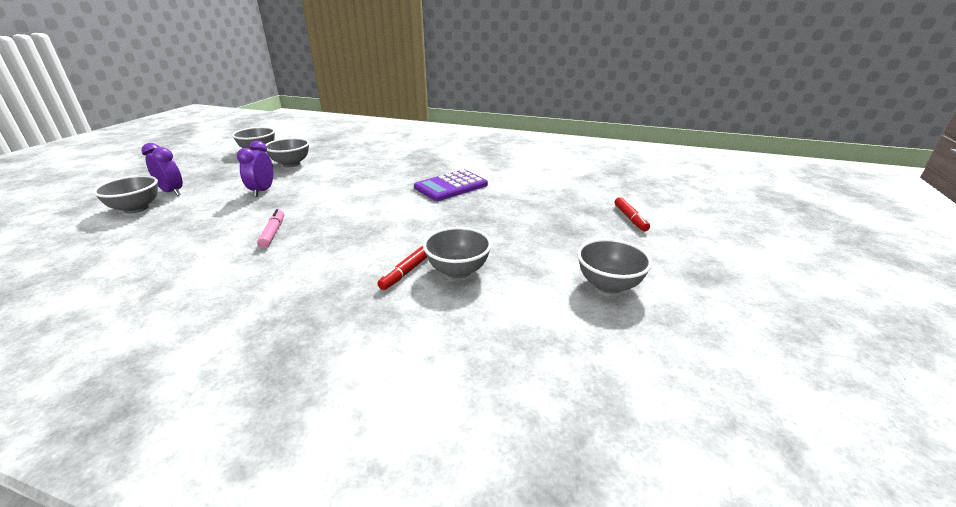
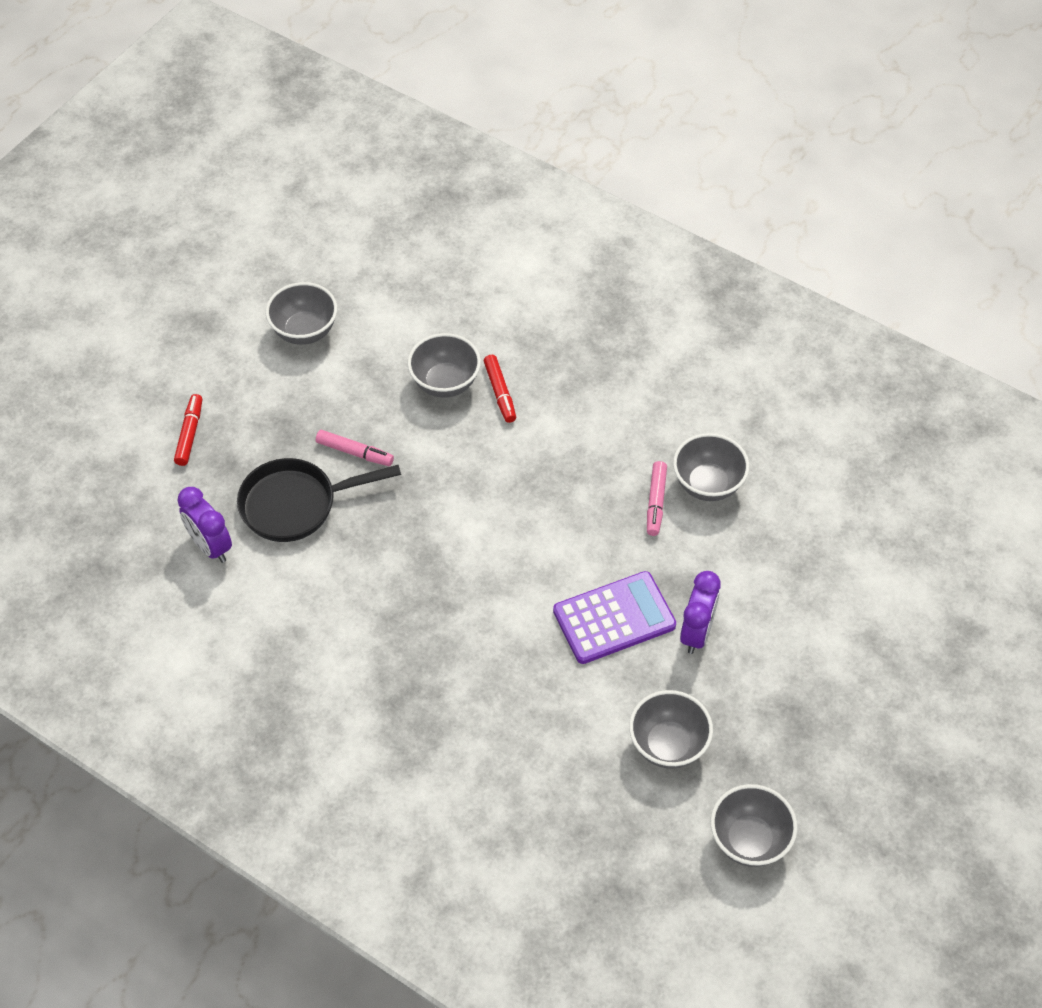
camera: 165 degrees left, 25 degrees up
(136, 208) = (870, 614): grey bowl -> grey bowl (708, 484)
(172, 192) = (843, 663): purple clock -> purple clock (210, 546)
(406, 272) = (500, 392): red marker -> red marker turned 120 degrees clockwise
(451, 186) = (394, 581): purple calculator -> purple calculator (614, 618)
(508, 226) = (354, 452): none -> pink marker
(530, 202) = (296, 504): none -> black pan

